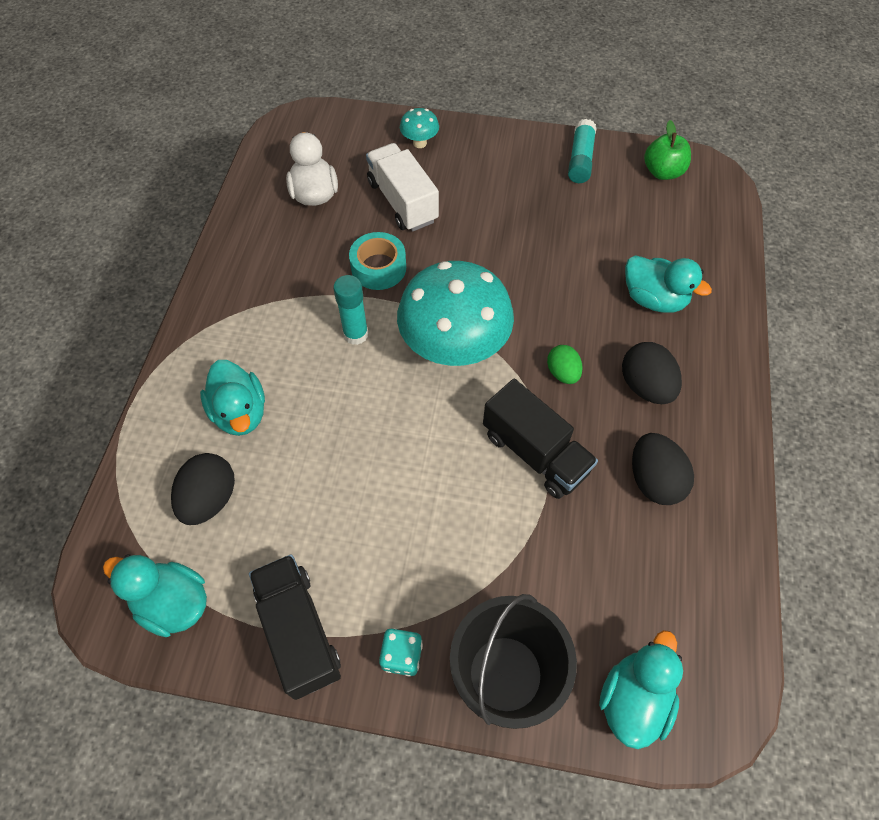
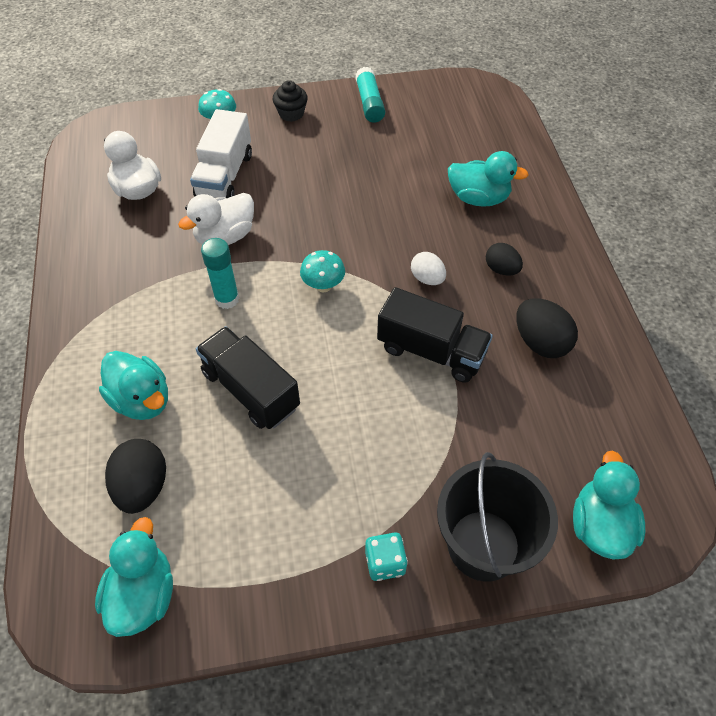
camera: 20 degrees left, 5 degrees down
(173, 603) = (143, 594): turquoise duck -> turquoise duck turned 90 degrees clockwise
(299, 631) = (279, 576): black truck -> black truck (251, 390)
(378, 267) = (225, 236): turquoise tape -> white duck
(402, 202) = (225, 175): white truck -> white truck turned 120 degrees counterclockwise
(454, 349) = (323, 286): turquoise mushroom -> turquoise mushroom, size x0.42
(494, 151) = (291, 113): none -> black cupcake
(562, 373) = (427, 278): green egg -> white egg
(645, 386) = (501, 269): black egg -> black egg, size x0.64
(662, 172) = (443, 97): green apple -> none

